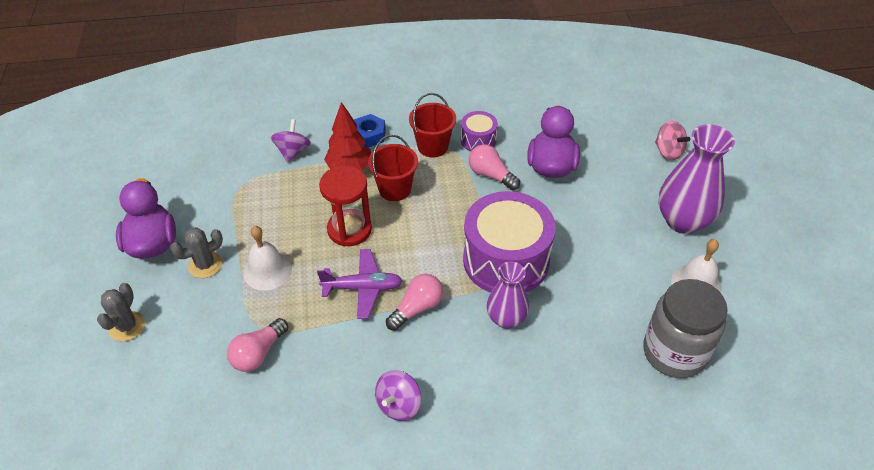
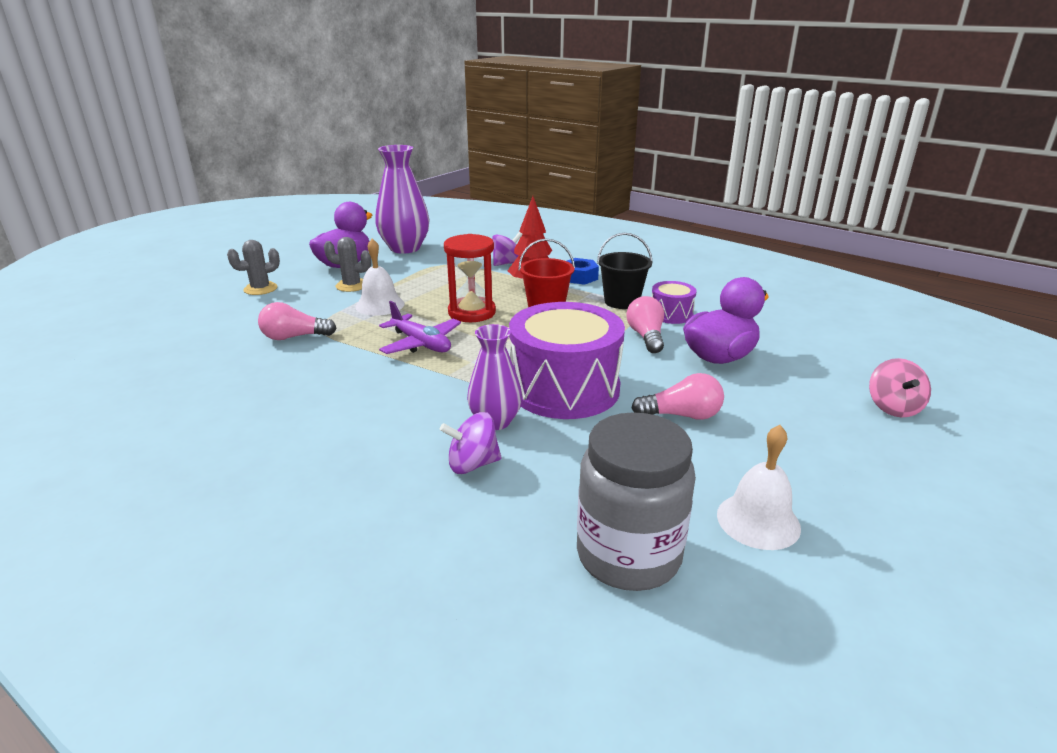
camera: 45 degrees right, 20 degrees down
(398, 405) = (316, 416): purple spinning top -> purple spinning top (472, 464)
(417, 308) = (437, 374): pink light bulb -> pink light bulb (682, 415)
(432, 146) = (621, 302): red bucket -> black bucket
(682, 221) = (825, 464): purple vase -> purple vase (405, 248)

